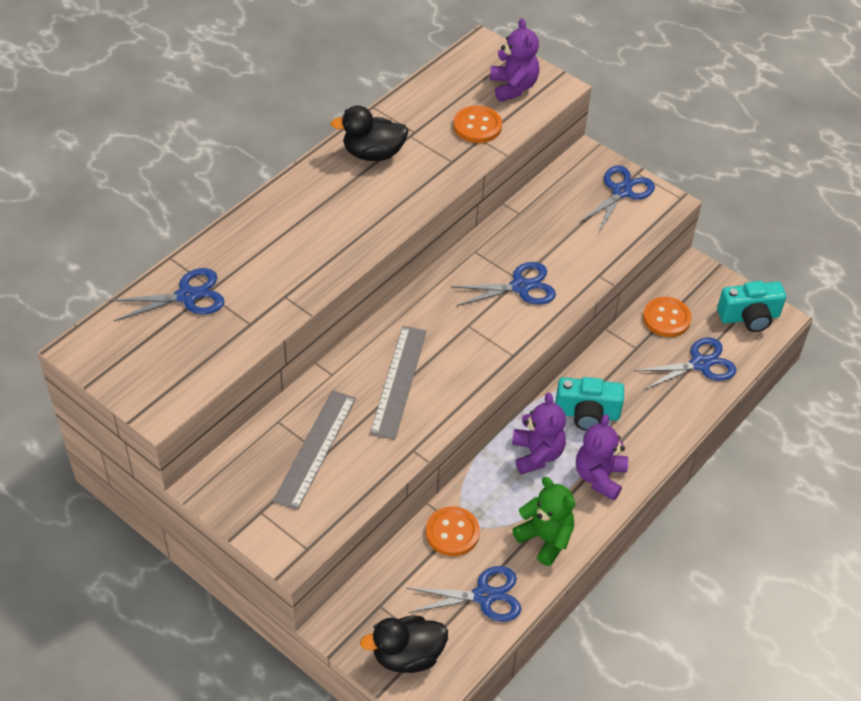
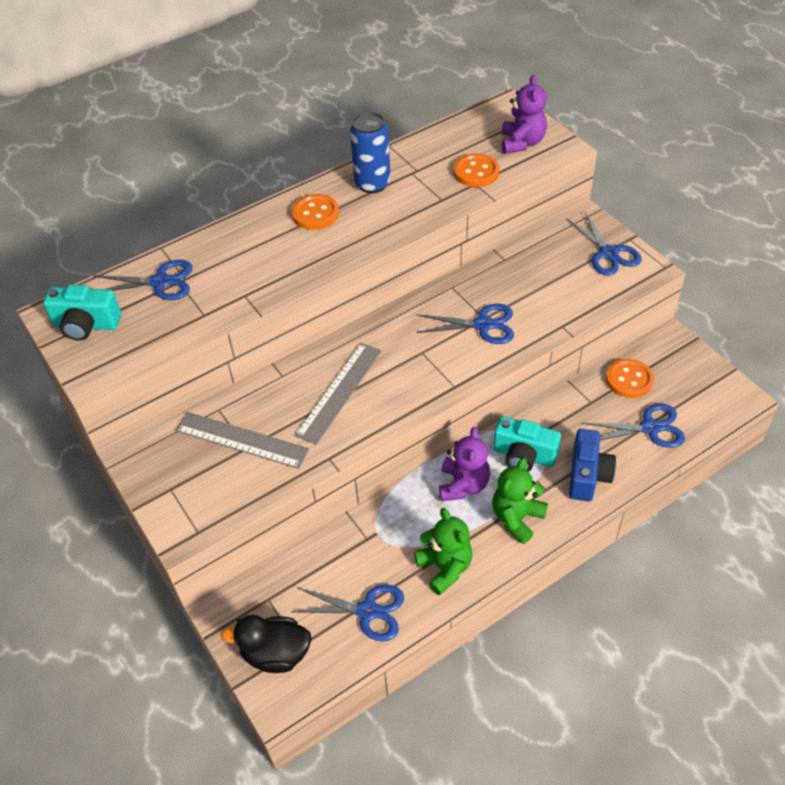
camera: 20 degrees right, 0 degrees up
(315, 449) = (241, 440): grey ruler -> grey ruler turned 75 degrees clockwise
(373, 154) = (372, 184): black duck -> blue can
(452, 532) = (359, 543): orange button -> orange button (315, 214)
(599, 477) = (517, 518): purple teddy bear -> green teddy bear
(621, 192) = (608, 253): blue scissors -> blue scissors turned 105 degrees clockwise
(654, 422) = (587, 475): none -> blue camera
(749, 317) = (712, 392): turquoise camera -> turquoise camera (86, 325)

